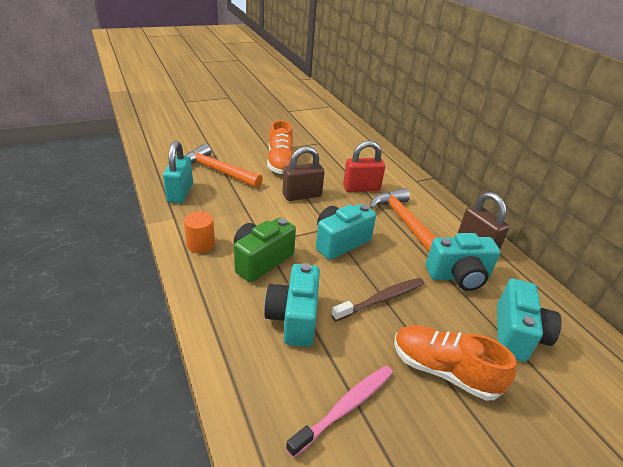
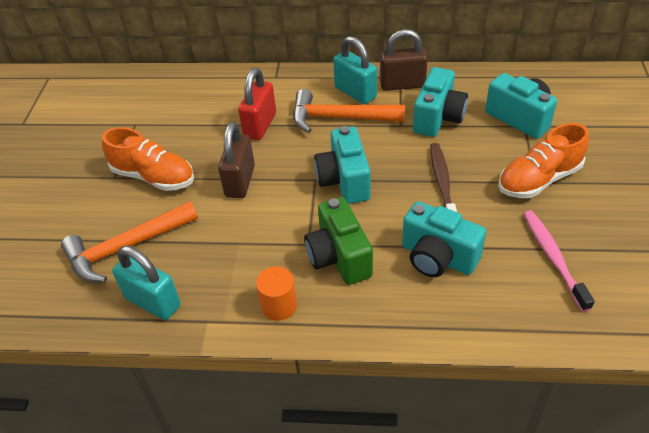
camera: 55 degrees left, 10 degrees up
(440, 222) = (355, 92): none -> turquoise padlock

